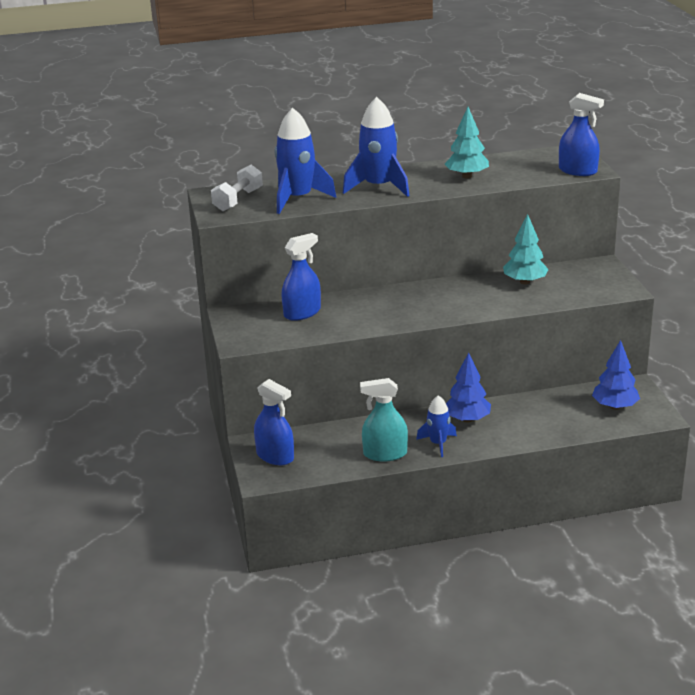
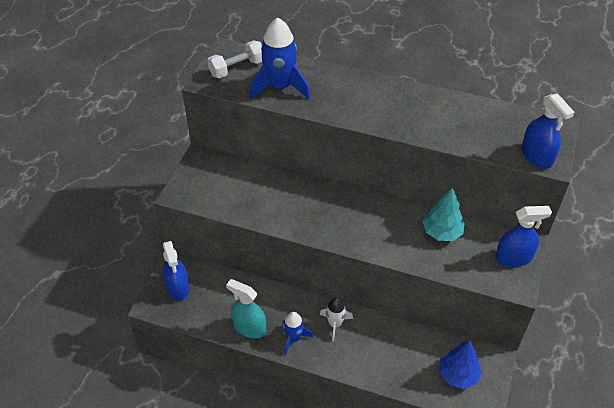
camera: 30 degrees right, 20 degrees up
(302, 313) = (248, 182): blue spray bottle -> blue spray bottle (513, 257)
(378, 187) = (352, 100): blue rocket -> none
(467, 176) = (435, 119): turquoise tree -> none
(467, 419) = (335, 324): blue tree -> white rocket

